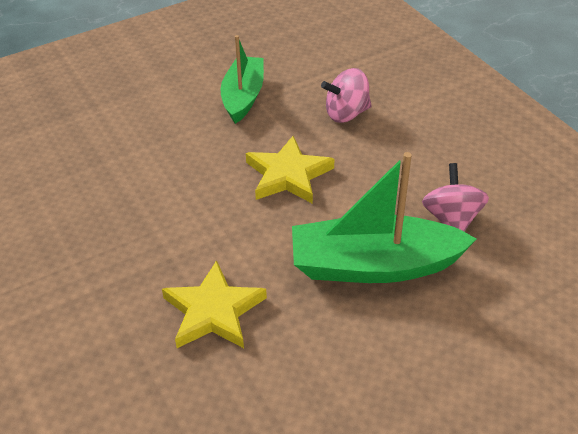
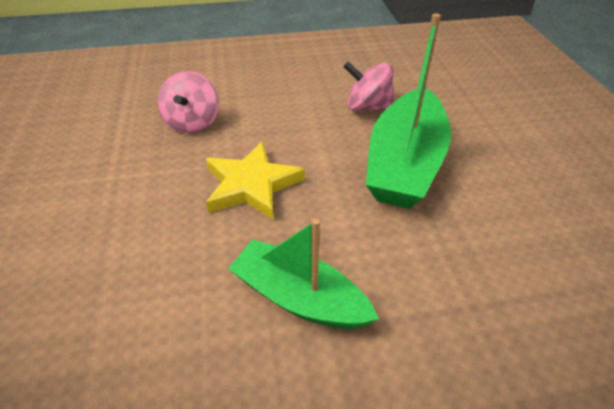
camera: 70 degrees left, 0 degrees up
(213, 311) = (433, 303): yellow star -> none
(243, 97) = (95, 186): green boat -> green boat (299, 298)

